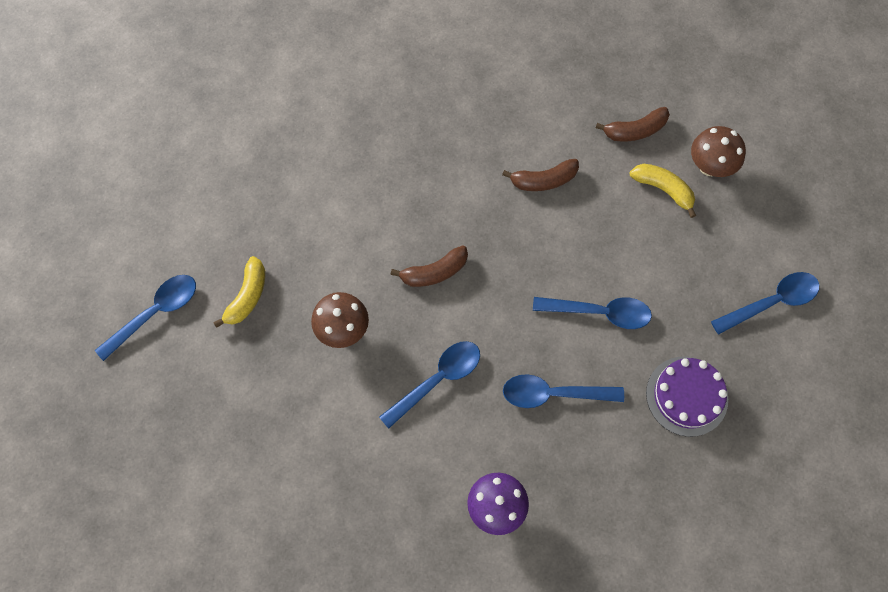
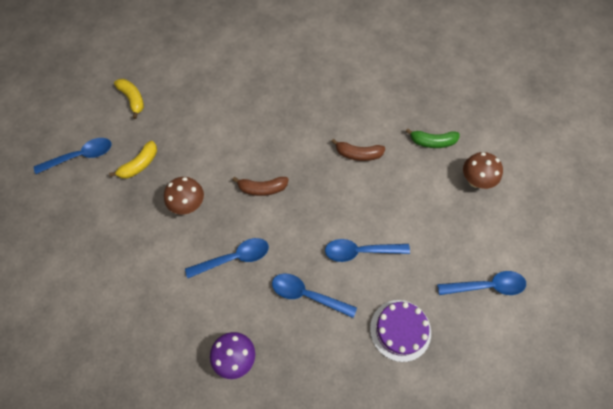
camera: 20 degrees right, 5 degrees down
(599, 312) = (361, 251): blue spoon -> blue spoon turned 150 degrees clockwise
(635, 130) = (432, 142): brown banana -> green banana
(663, 189) = (437, 185): yellow banana -> yellow banana (133, 99)

